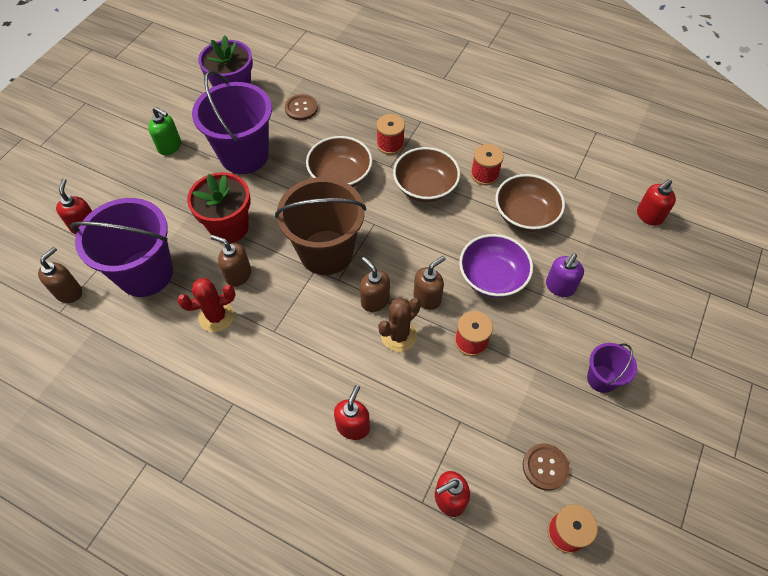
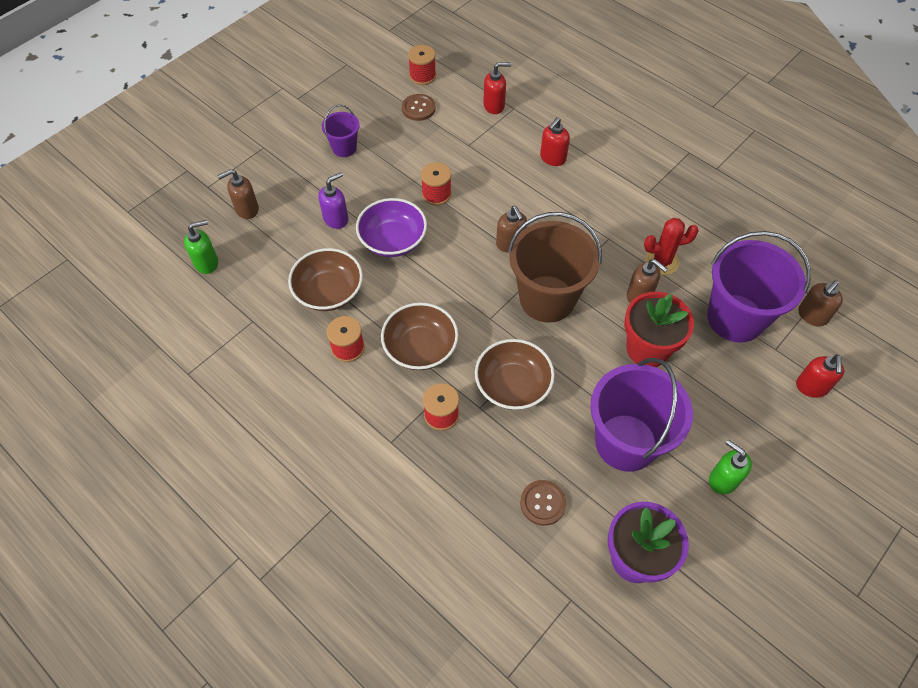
camera: 165 degrees left, 0 degrees up
(399, 335) = (497, 211): brown cactus -> none
(427, 298) = (461, 235): brown soap dispenser -> brown soap dispenser (246, 209)
(649, 216) = (207, 263): red soap dispenser -> green soap dispenser

